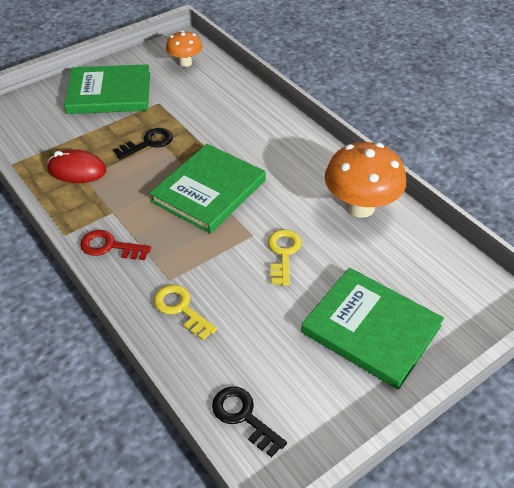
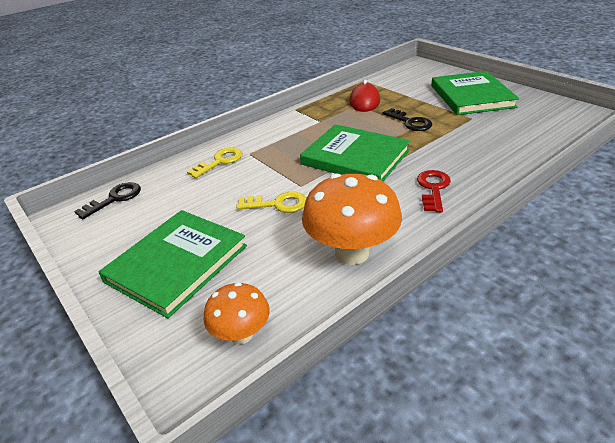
camera: 90 degrees right, 10 degrees down
(109, 246) = (284, 126): red key -> red key (433, 188)
(185, 63) = (551, 121): orange mushroom -> orange mushroom (241, 334)

